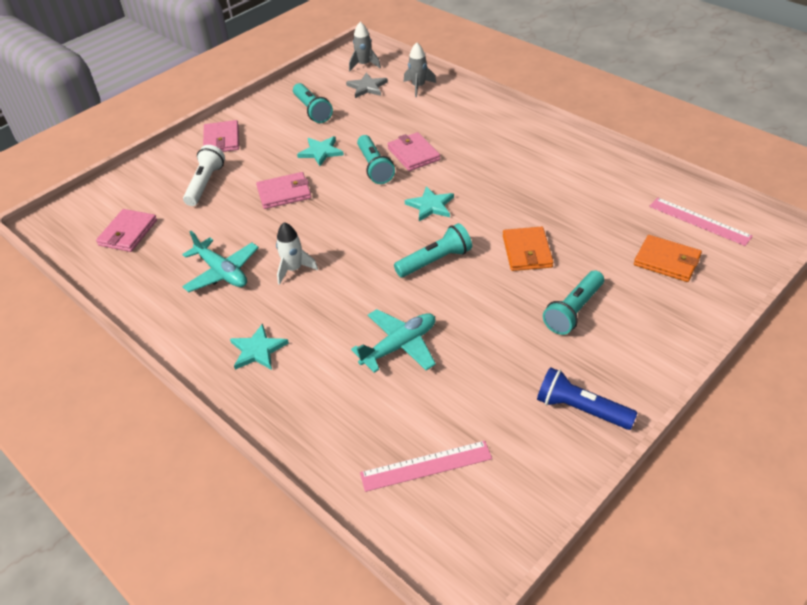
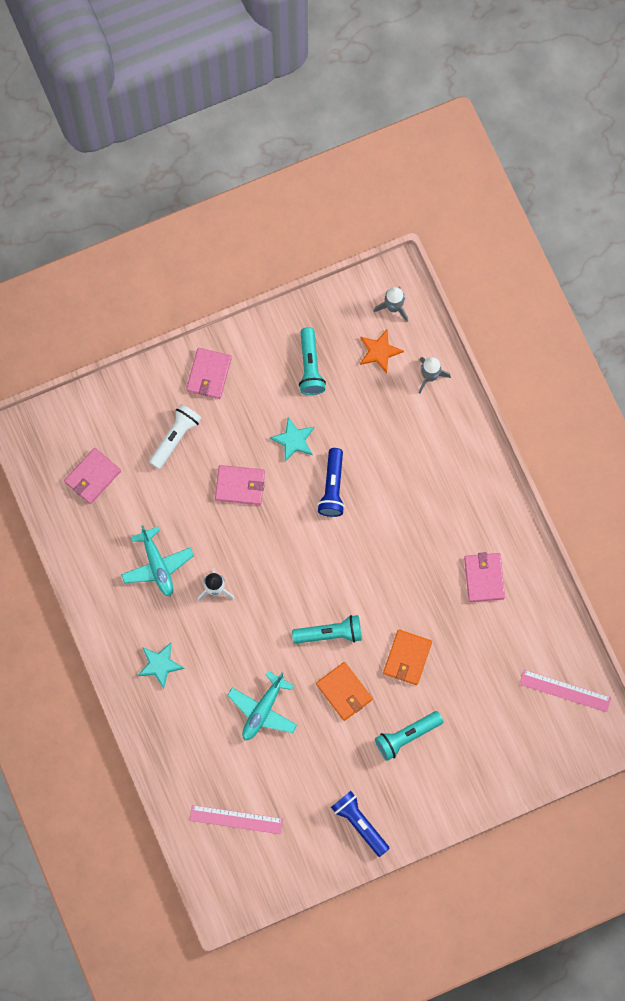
camera: 20 degrees right, 30 degrees up
(367, 87) = (379, 351): grey star -> orange star
(374, 167) = (332, 487): turquoise flashlight -> blue flashlight
(399, 346) = (263, 710): turquoise plane -> turquoise plane turned 135 degrees clockwise
(413, 154) = (375, 485): pink wallet -> pink wallet (484, 578)
(430, 206) = (357, 564): turquoise star -> none
(667, 261) = (509, 721): orange wallet -> orange wallet (344, 692)
(699, 221) = (565, 691): pink ruler -> pink ruler turned 45 degrees counterclockwise

